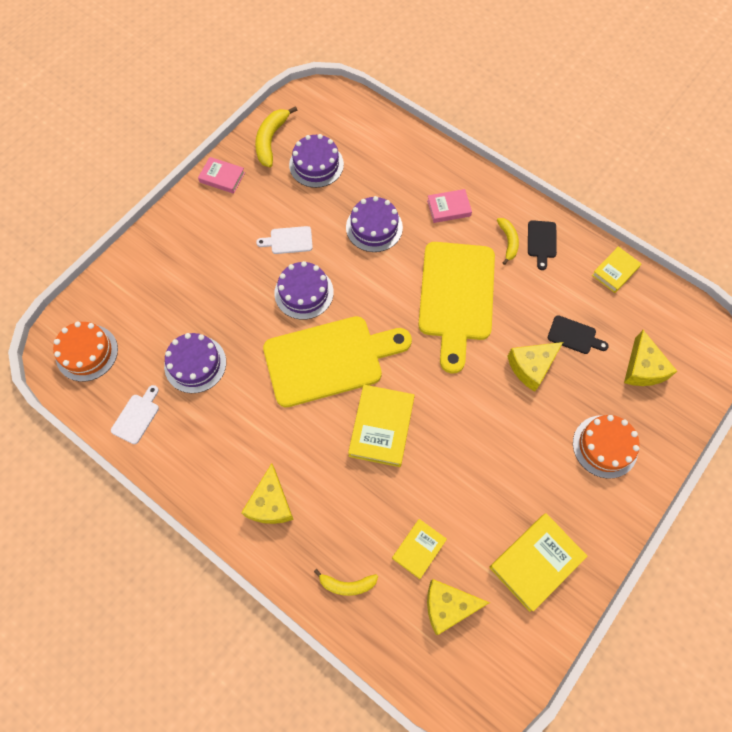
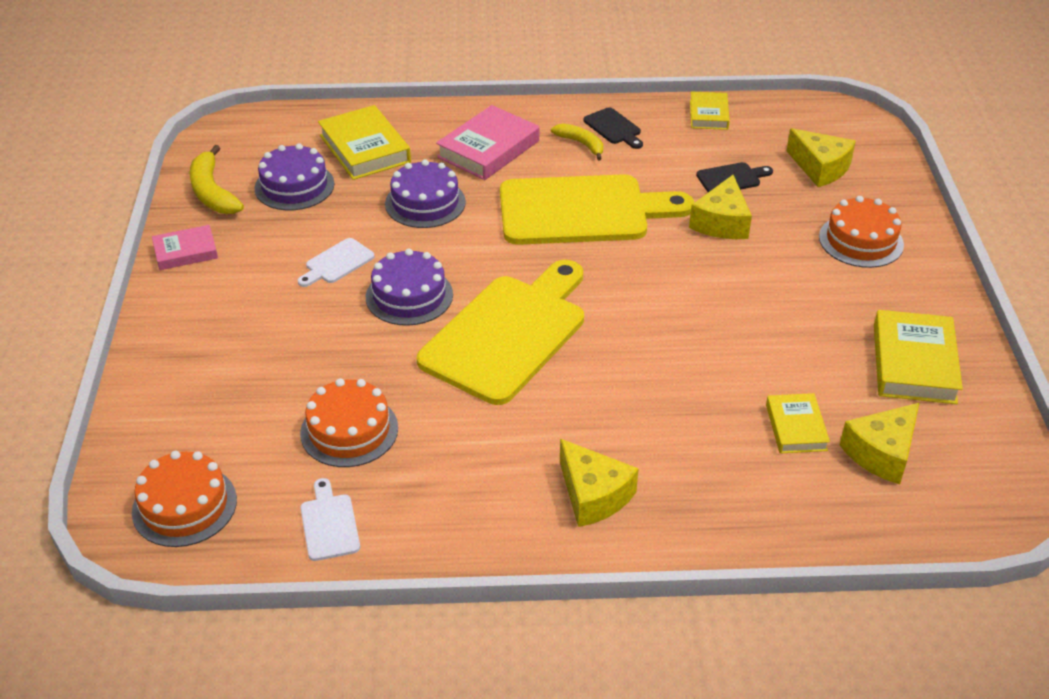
camera: 40 degrees left, 25 degrees down
(195, 364) = (349, 430): purple cake -> orange cake
(347, 585) = (763, 507): yellow banana -> none
(381, 427) = (634, 355): yellow book -> yellow book (365, 149)
(448, 208) = (488, 149): pink book -> pink book, size x1.65
(456, 297) = (582, 211): yellow cutting board -> yellow cutting board turned 60 degrees counterclockwise

